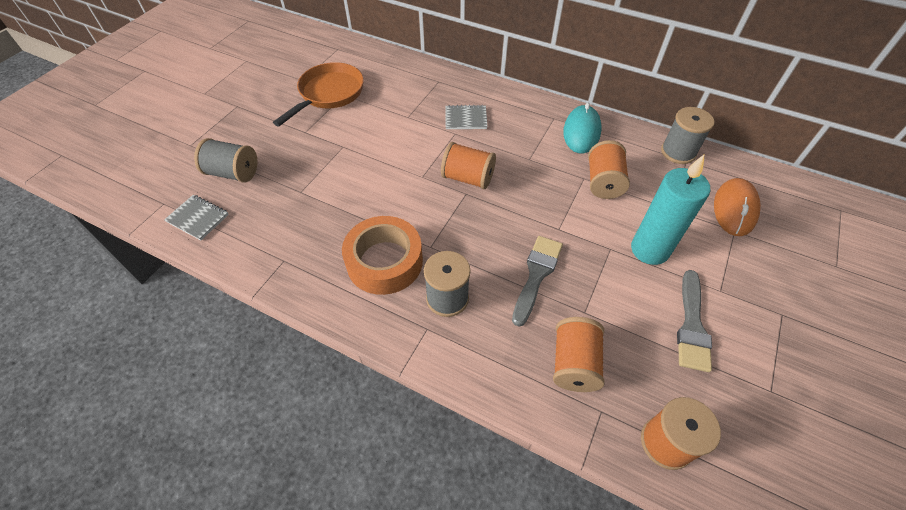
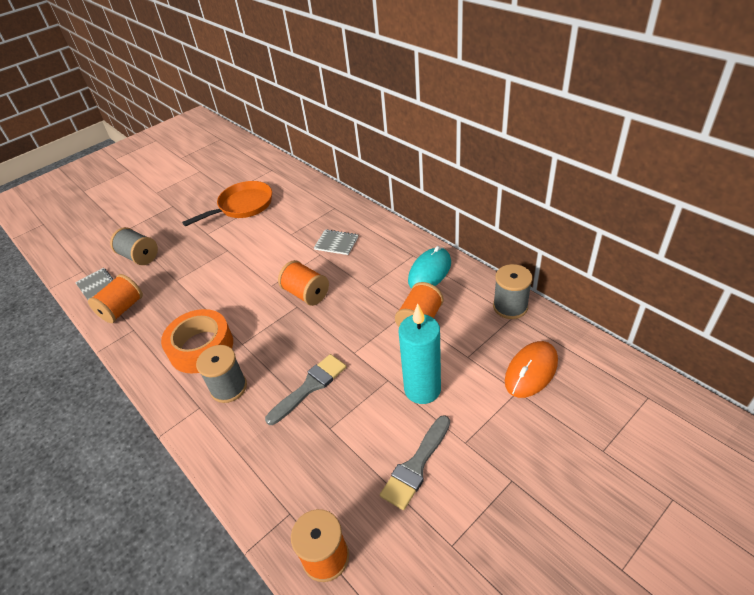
camera: 25 degrees right, 10 degrees down
(574, 364) = (293, 468): orange spool -> orange spool (122, 309)

